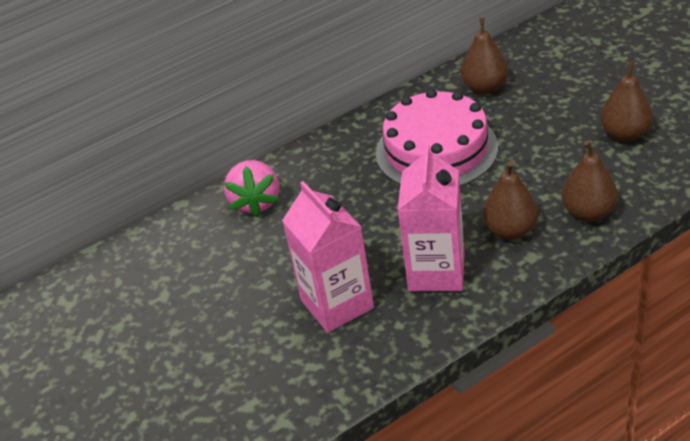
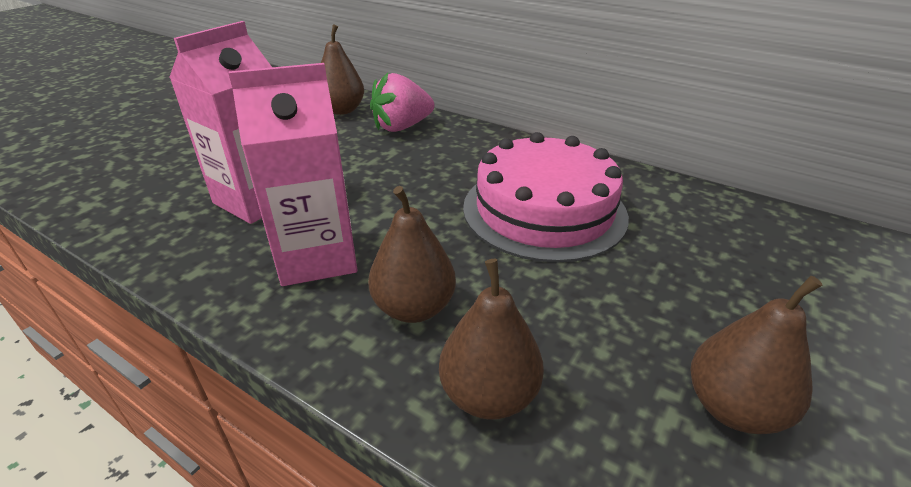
camera: 60 degrees right, 5 degrees down
(485, 87) = (699, 222): brown pear -> brown pear (342, 110)

